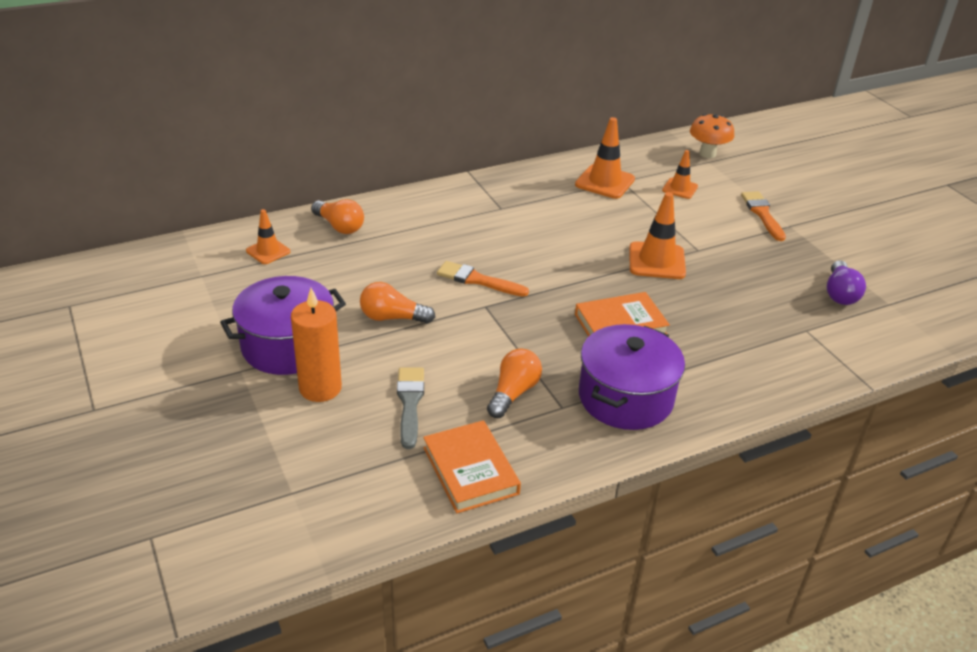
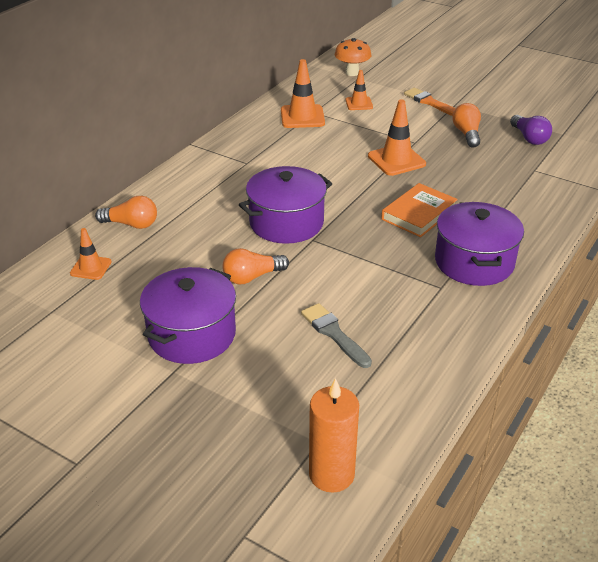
camera: 30 degrees left, 0 degrees up
(320, 388) = (254, 354): orange candle -> orange candle (331, 474)
(470, 470) = (428, 360): orange book -> none
(477, 280) = (286, 223): orange brush -> purple pot
(513, 393) = (398, 292): orange light bulb -> orange light bulb (466, 134)

